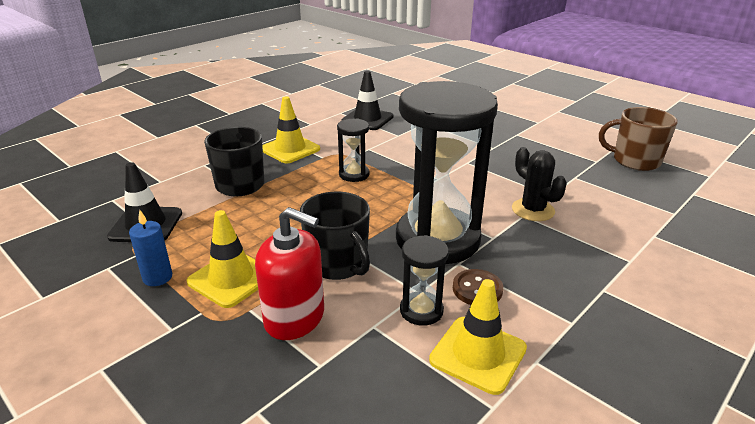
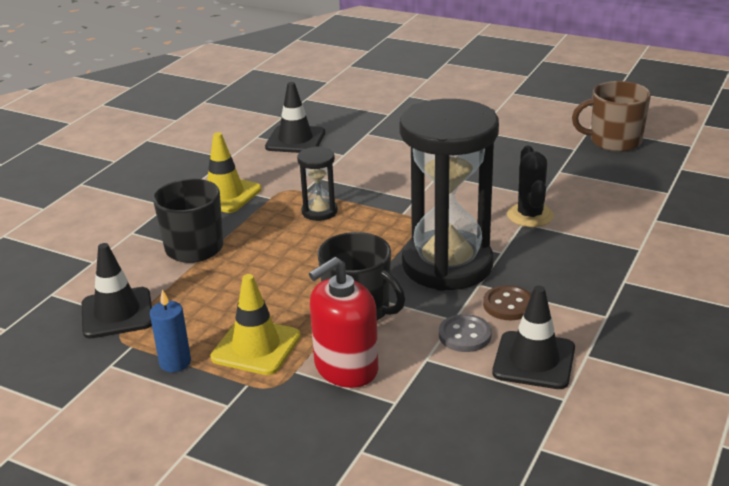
camera: 15 degrees left, 0 degrees up
(294, 318) = (346, 368): red soap dispenser -> red soap dispenser turned 135 degrees clockwise
(421, 310) = (464, 335): black hourglass -> grey button
(478, 354) = (534, 360): yellow traffic cone -> black traffic cone
(533, 210) = (530, 215): black cactus -> black cactus turned 45 degrees clockwise

